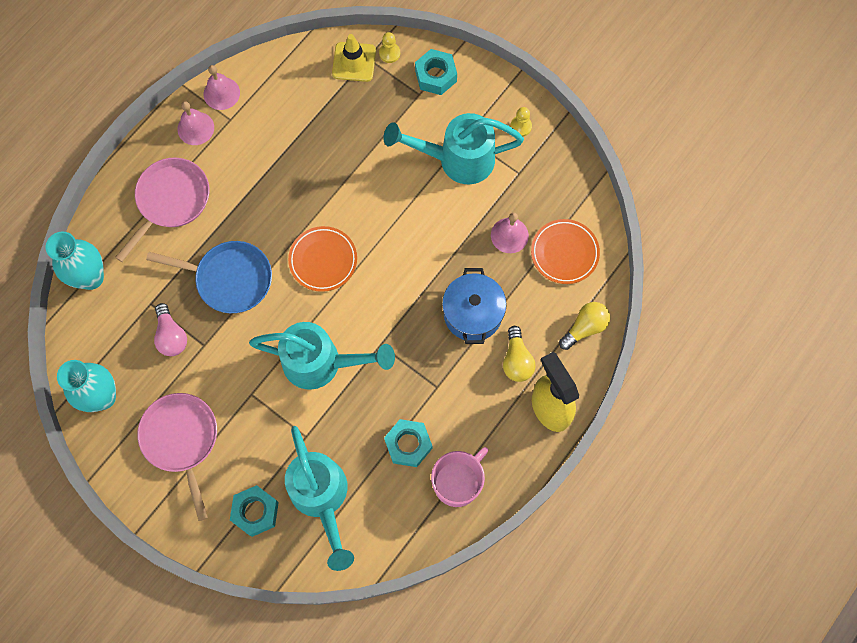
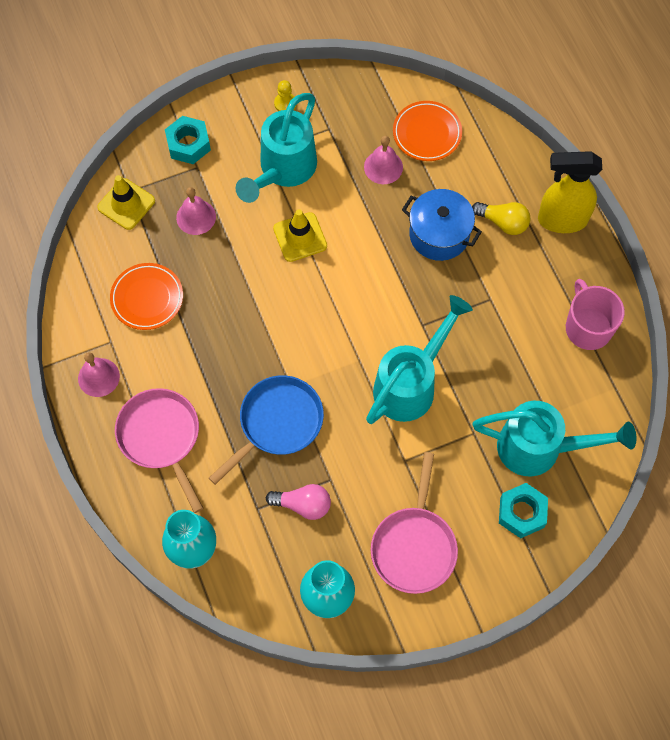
camera: 60 degrees left, 5 degrees down
(181, 440) = (414, 546): pink pan -> pink pan turned 90 degrees counterclockwise
(221, 93) = (77, 335): pink bell -> pink bell (196, 217)
(323, 260) = (310, 331): orange plate -> orange plate (147, 298)
(389, 53) = (138, 170): yellow pawn -> none
(403, 206) = (300, 237): none -> yellow traffic cone
(408, 444) = (530, 350): turquoise nut -> none
(585, 327) = (505, 154): yellow light bulb -> none

